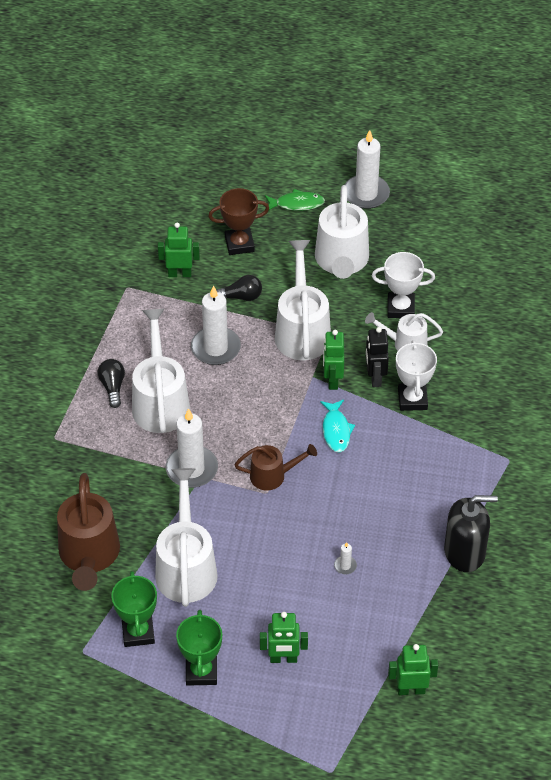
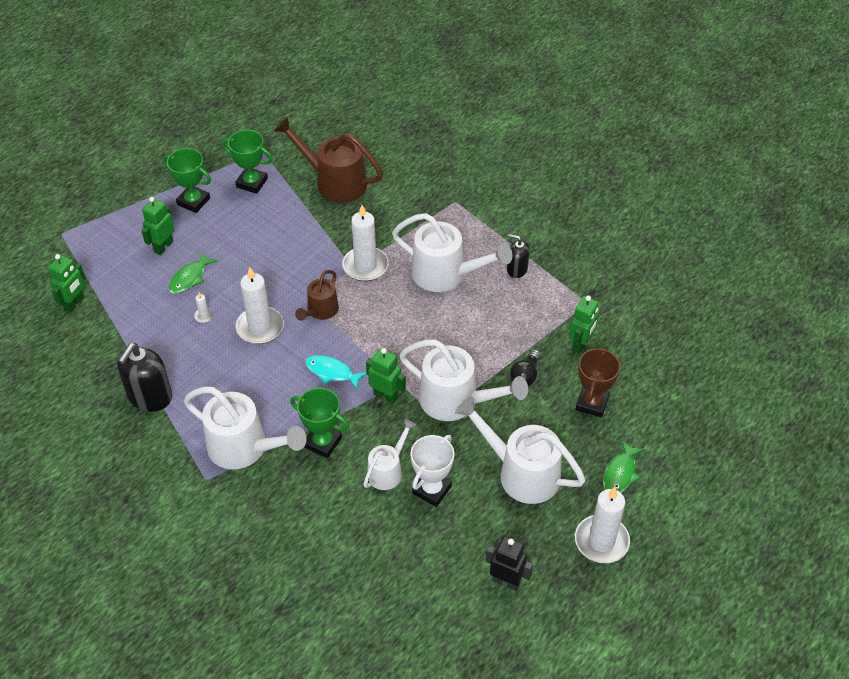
camera: 120 degrees right, 0 degrees up
(112, 387) = (481, 252): black light bulb -> none
(118, 352) = (517, 269): none -> black soap dispenser
(186, 566) = (282, 228): white watering can -> white watering can (245, 448)
(215, 348) = (477, 332): white candle -> white candle (260, 327)
(307, 608) = (190, 278): none -> green fish
(375, 377) = (366, 427): black robot -> black robot (506, 581)
(412, 399) = (323, 442): white trophy -> green trophy

